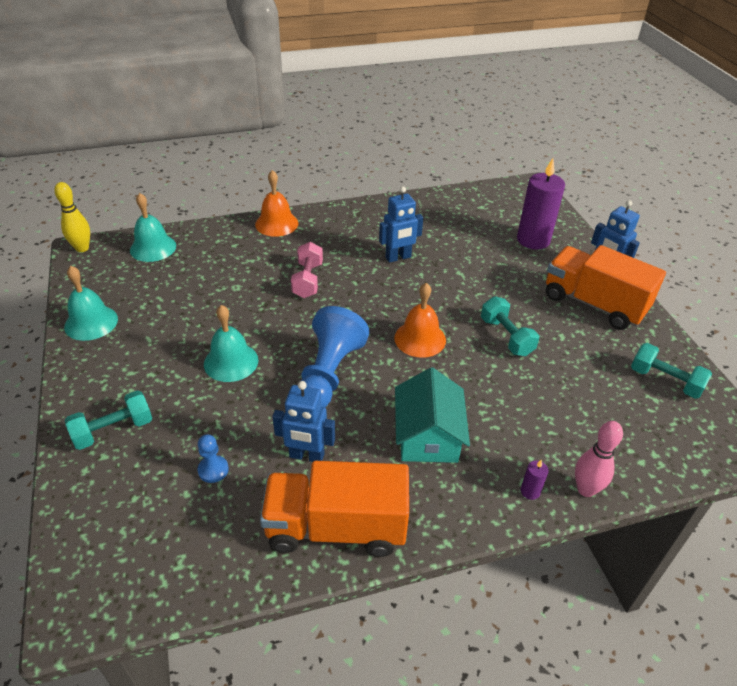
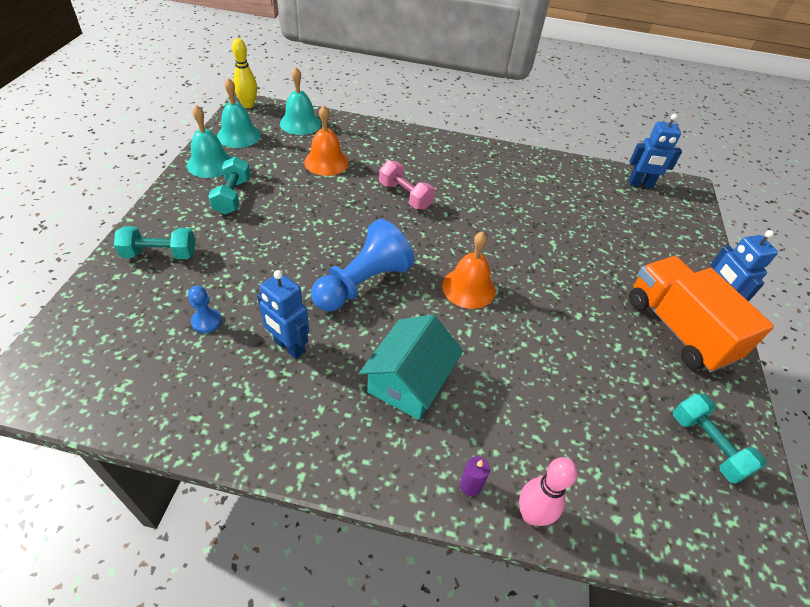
camera: 25 degrees right, 5 degrees up
(231, 362) = (289, 238): turquoise bell -> turquoise bell (238, 135)
(276, 223) = (414, 139): orange bell -> orange bell (326, 162)
(307, 280) = (405, 196): pink dumbbell -> pink dumbbell turned 75 degrees counterclockwise
(336, 527) = (265, 422): orange truck -> none
(398, 257) = (502, 207): blue robot -> blue robot (640, 184)
(506, 337) = (557, 322): turquoise dumbbell -> turquoise dumbbell (233, 196)
(533, 240) = (654, 240): purple candle -> none

